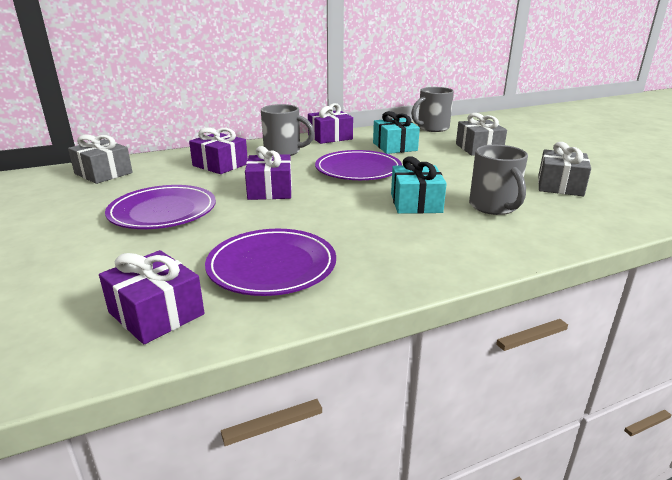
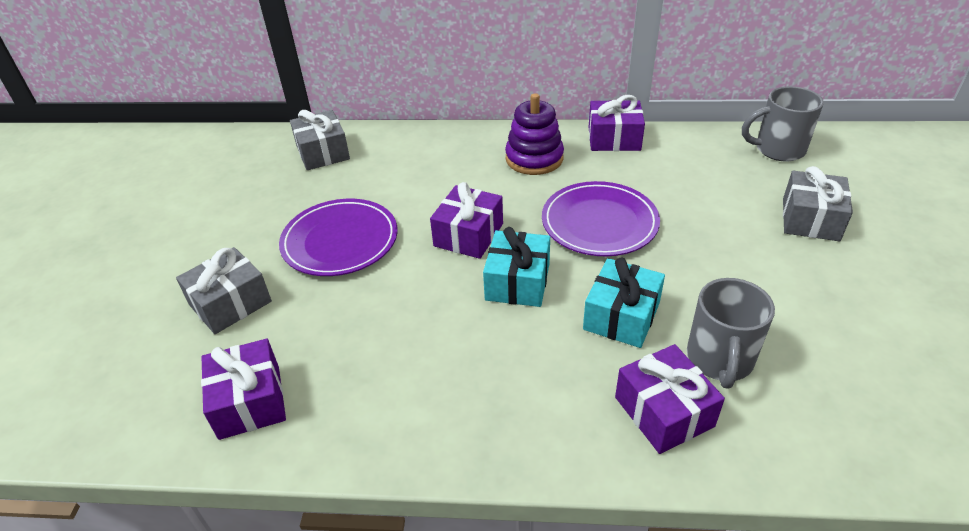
camera: 30 degrees right, 15 degrees up
(220, 165) = (446, 167): purple gift -> purple gift (664, 411)
(272, 266) = (386, 373): purple plate -> none
(284, 152) = (534, 158): grey mug -> purple stacking toy
(394, 147) = (686, 183): turquoise gift -> turquoise gift (517, 282)
(560, 185) = (864, 345): grey gift -> grey gift (230, 303)

